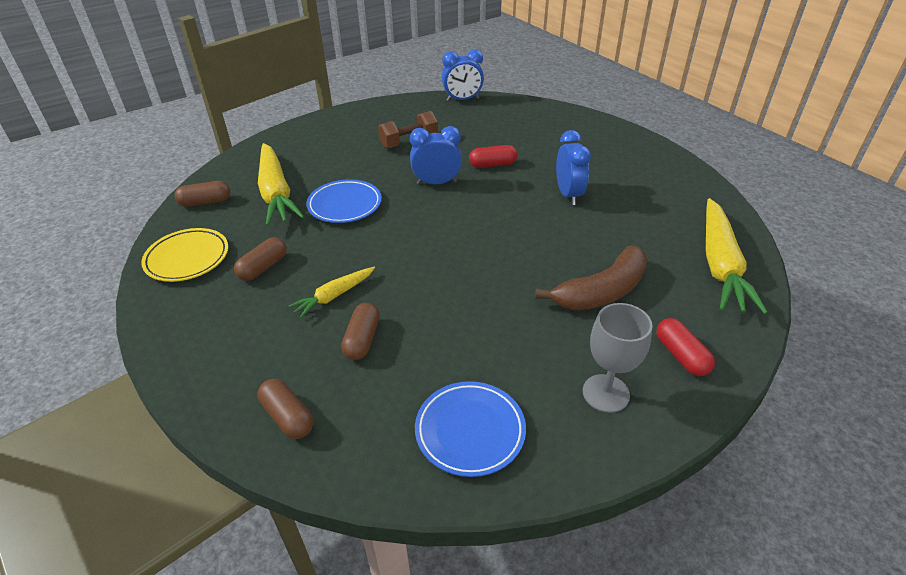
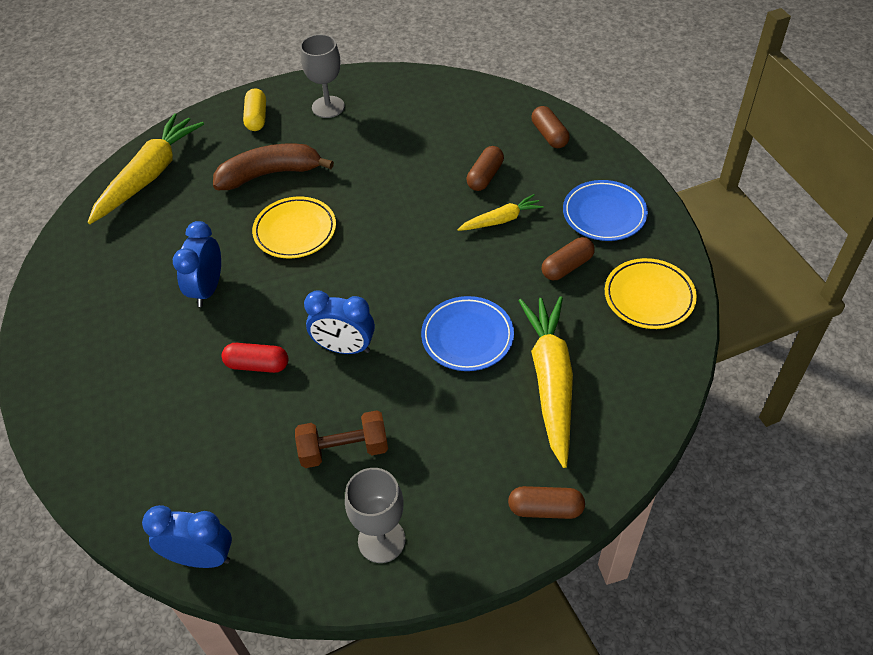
camera: 160 degrees left, 10 degrees up
(205, 202) = (642, 386): brown capsule -> brown capsule (545, 509)
(370, 118) = (381, 540): none -> grey goblet
(470, 431) = (429, 105): blue plate -> blue plate (604, 214)
(532, 246) = (295, 231): none -> yellow plate
(681, 355) = (256, 118): red capsule -> yellow capsule

